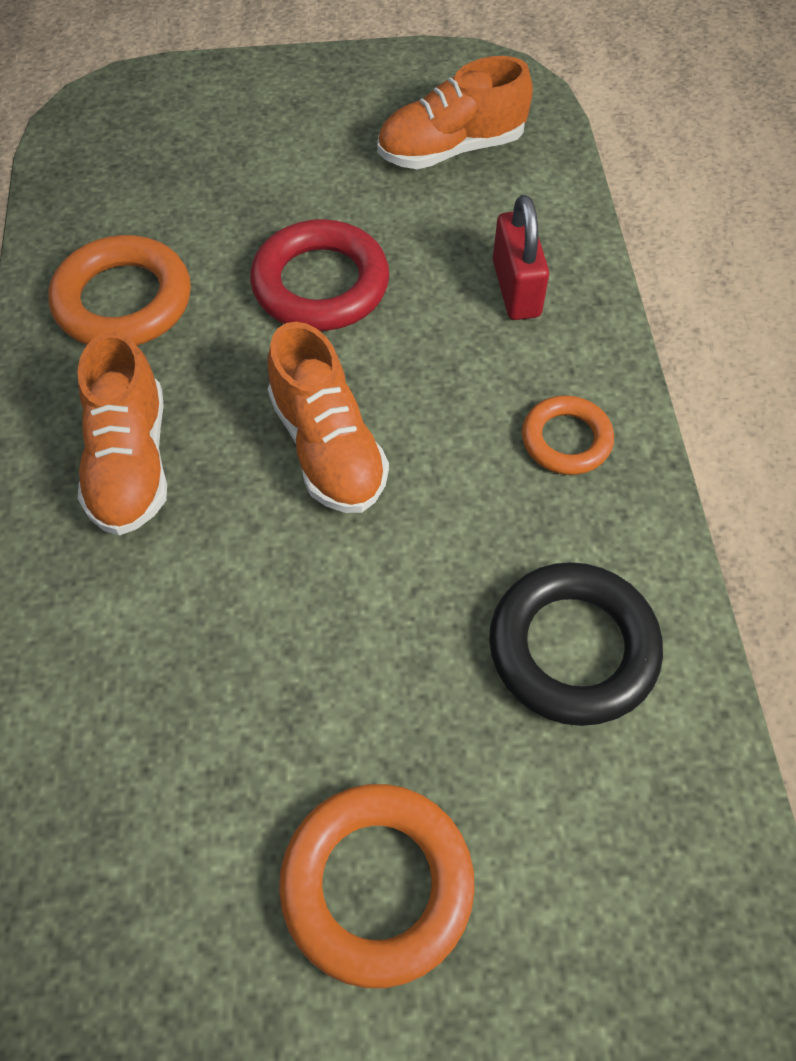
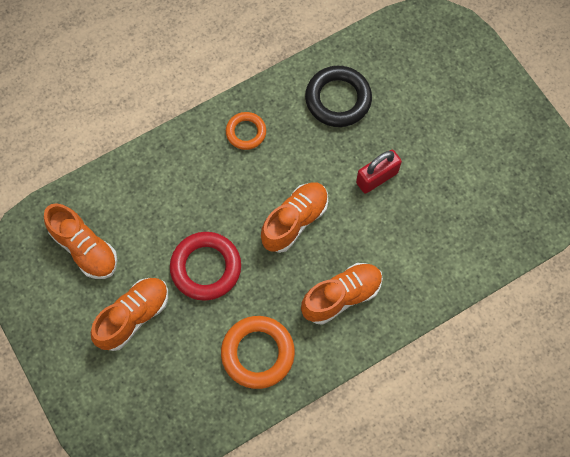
camera: 115 degrees left, 10 degrees up
(297, 171) = (134, 316): none -> orange shoe
(377, 885) = (451, 127): orange ring -> none
(516, 289) = (170, 182): red padlock -> red padlock (377, 178)

